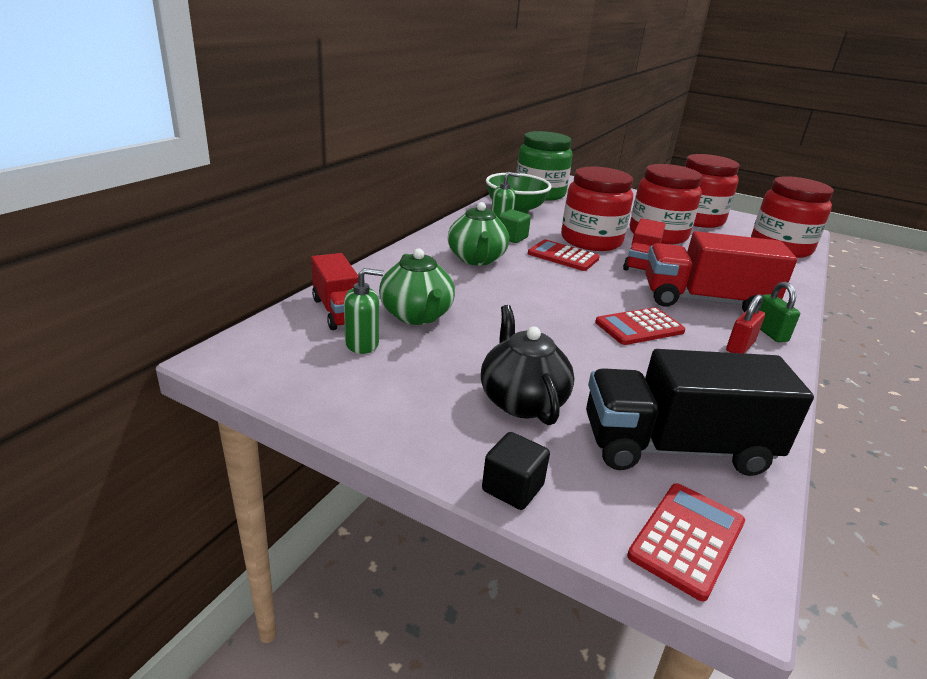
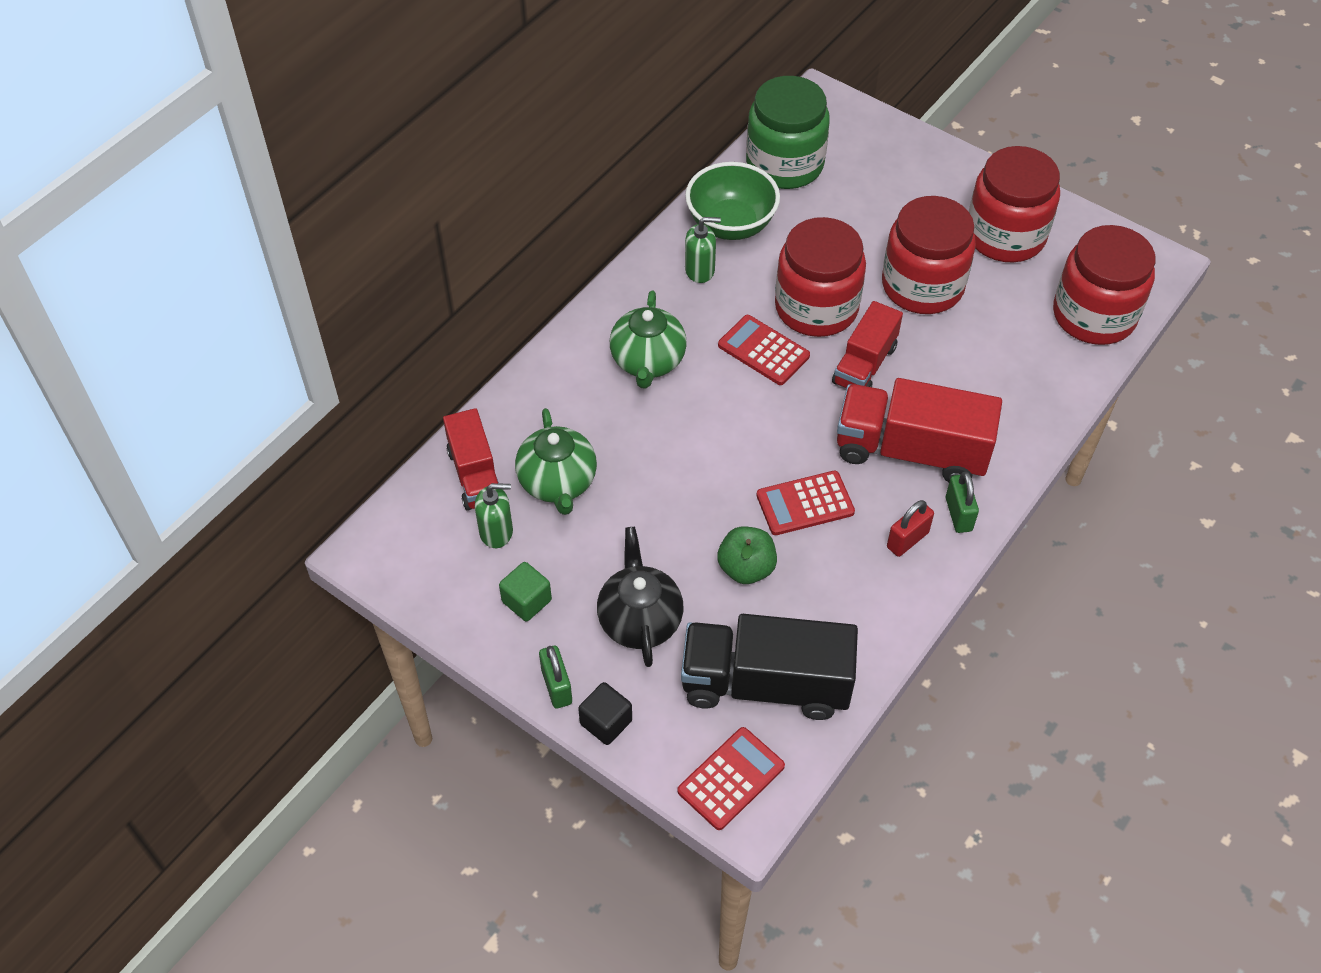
camera: 10 degrees right, 25 degrees up
(445, 457) = (556, 686): none -> green padlock
(512, 237) = (707, 304): green cube -> green cube (526, 601)
(610, 365) = (746, 568): none -> green apple

